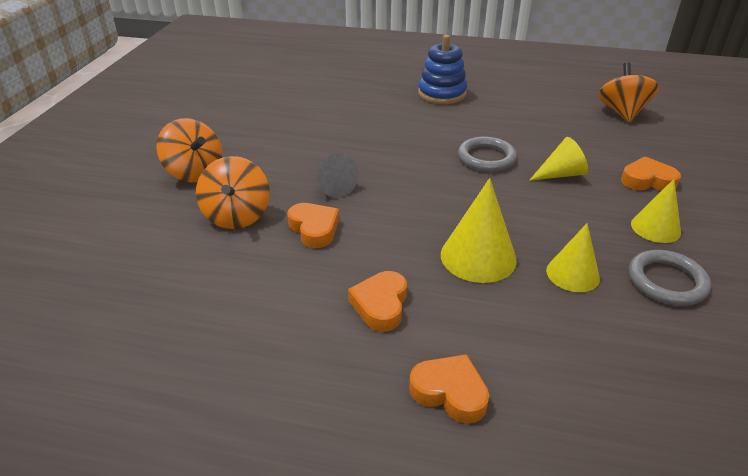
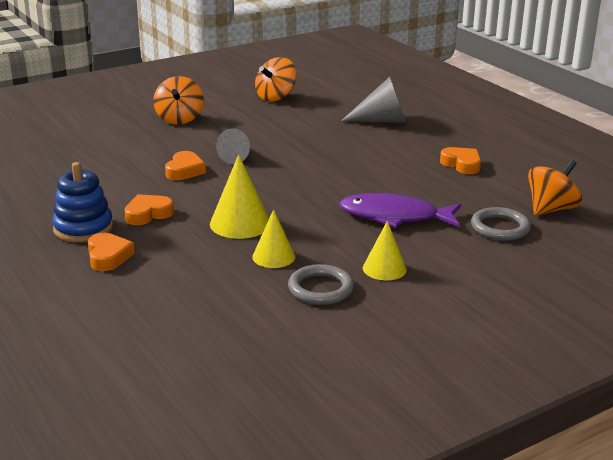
camera: 45 degrees right, 10 degrees down
(237, 216) = (160, 147): orange spinning top -> orange spinning top (275, 97)
(377, 92) = (382, 121): none -> grey cone
(442, 93) = (429, 140): blue stacking toy -> blue stacking toy (83, 228)
(486, 158) = (365, 186): grey ring -> grey ring (500, 228)
(561, 174) = (394, 216): yellow cone -> purple fish
(647, 180) = (451, 248): orange heart -> orange heart (462, 164)

